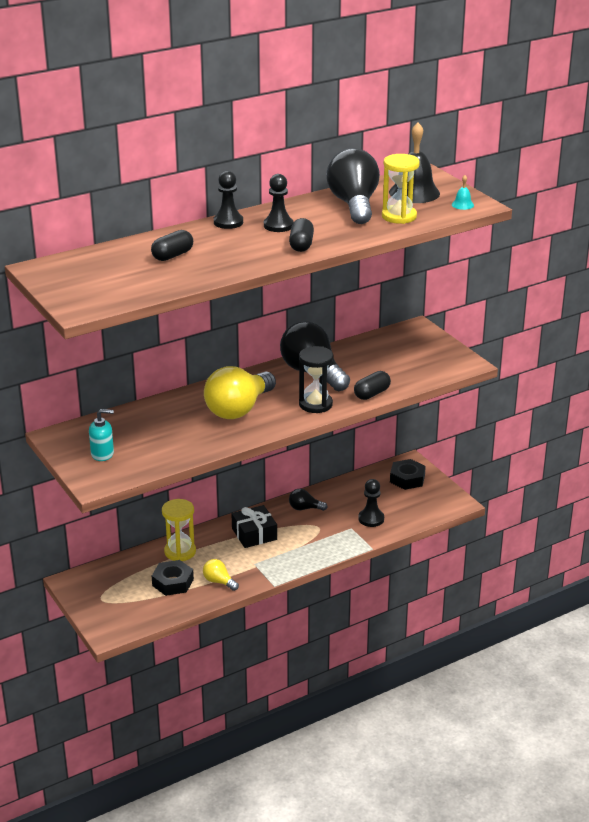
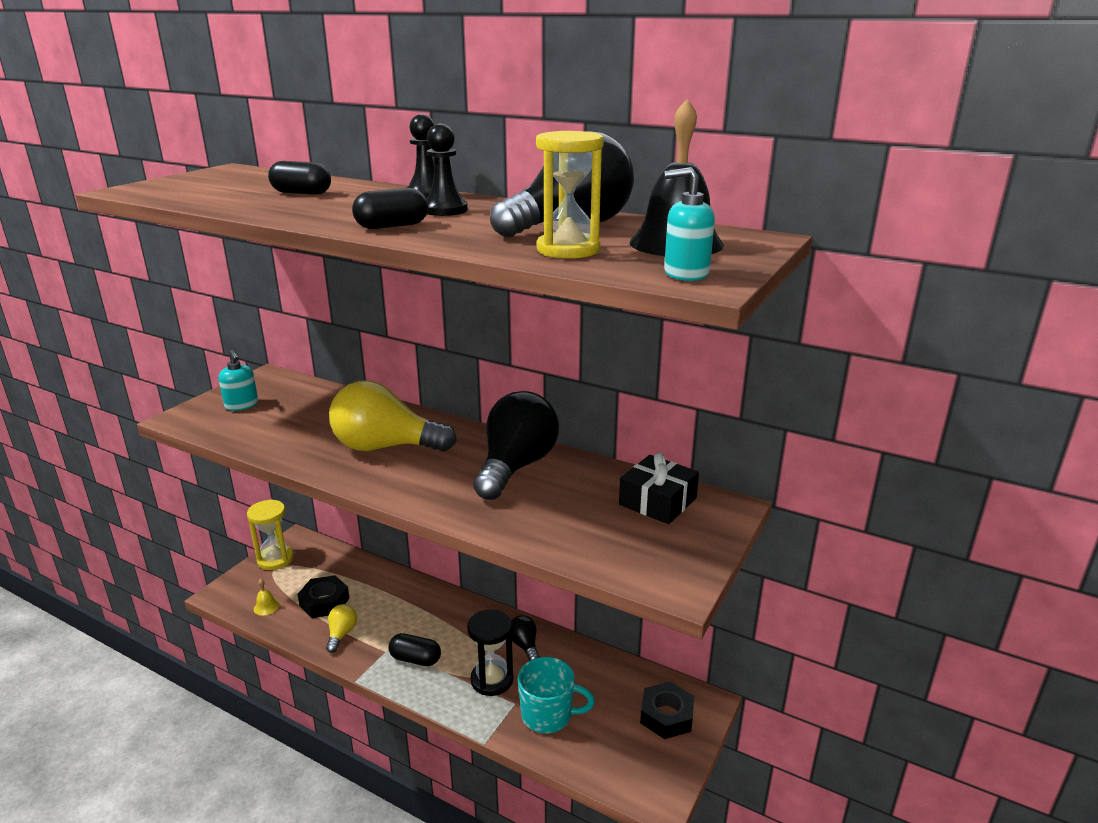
camera: 60 degrees right, 5 degrees down
(150, 612) = (266, 607): none -> yellow bell
(180, 552) = (381, 586): yellow hourglass -> yellow hourglass (275, 559)
(254, 534) = (446, 625): black gift -> black gift (657, 501)
(315, 404) = (437, 492): black hourglass -> black hourglass (492, 680)
(371, 519) = (548, 715): black pawn -> turquoise mug
(372, 394) = (501, 526): black capsule -> black capsule (415, 659)
(462, 205) = (685, 274): turquoise bell -> turquoise soap dispenser

